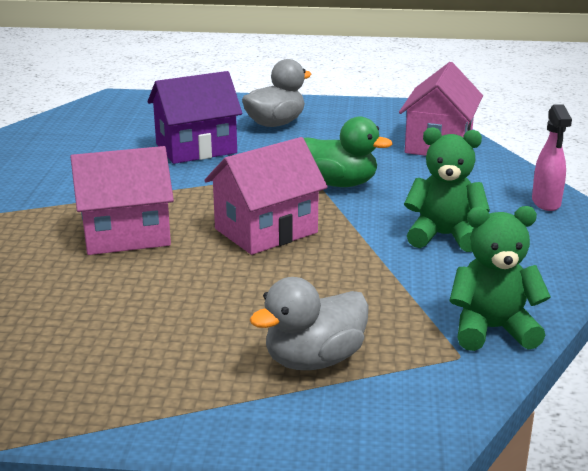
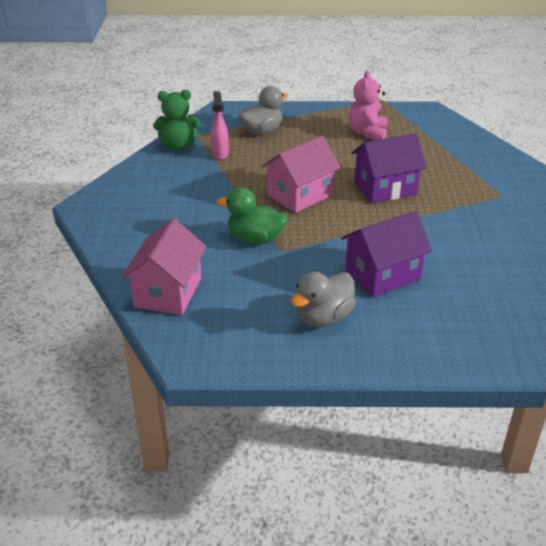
camera: 175 degrees right, 10 degrees up
(81, 343) = (367, 133): none -> pink teddy bear
(126, 235) = (385, 188): pink house -> purple house
(444, 236) = (188, 196): green teddy bear -> none
(546, 203) = (108, 227): pink spray bottle -> pink spray bottle (220, 154)

